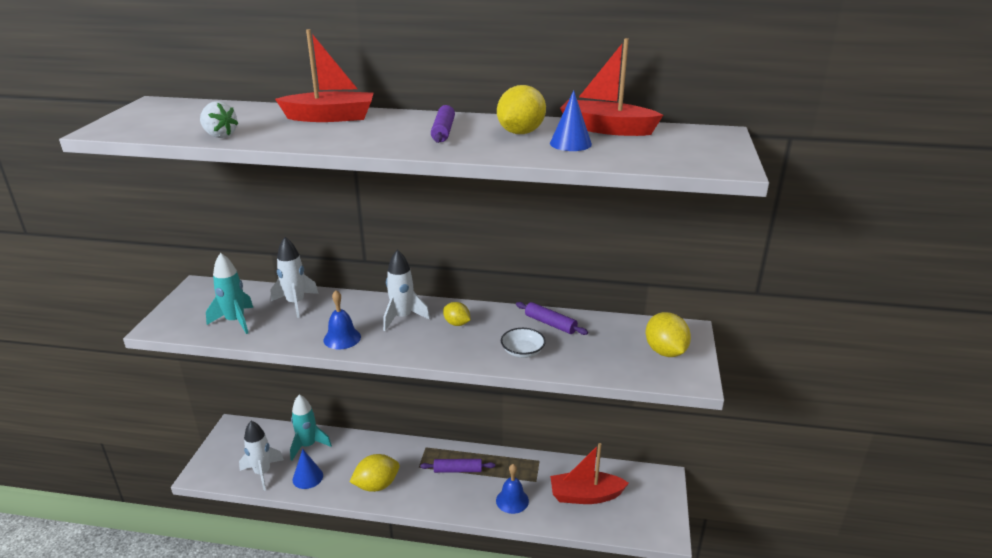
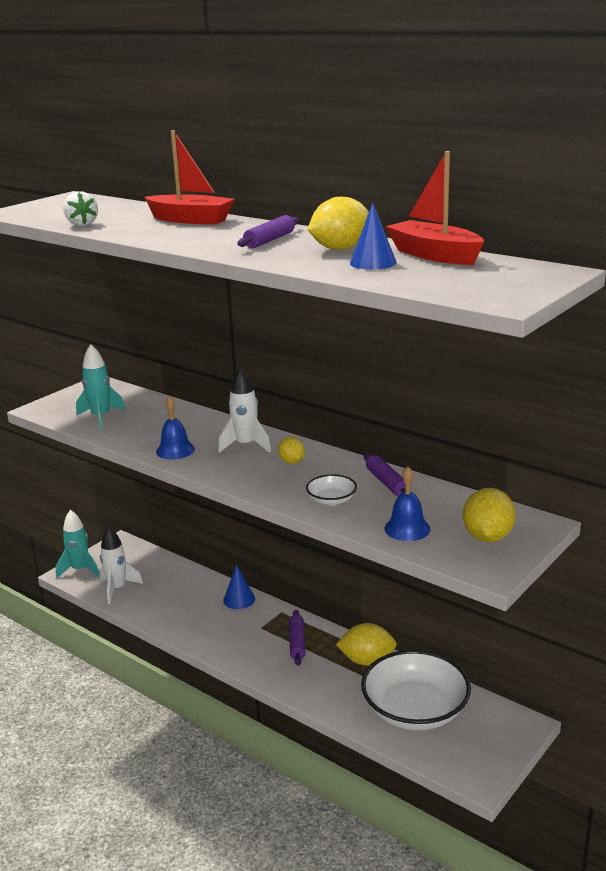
camera: 30 degrees right, 5 degrees down
(296, 303) = (163, 414): white rocket -> none
(307, 477) = (153, 604): blue cone -> blue cone (239, 599)
(308, 445) = (172, 577): turquoise rocket -> turquoise rocket (80, 570)
(376, 485) = (209, 631): yellow lemon -> yellow lemon (367, 661)
(458, 470) = (297, 642): purple rolling pin -> purple rolling pin turned 60 degrees clockwise
(512, 500) = (331, 688): blue bell -> blue bell (407, 528)
(585, 495) = (415, 710): red boat -> white bowl

